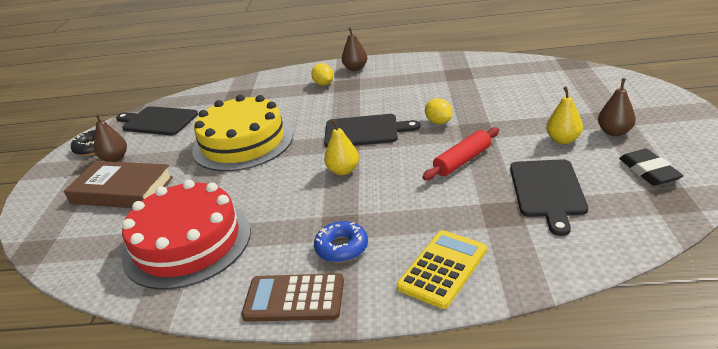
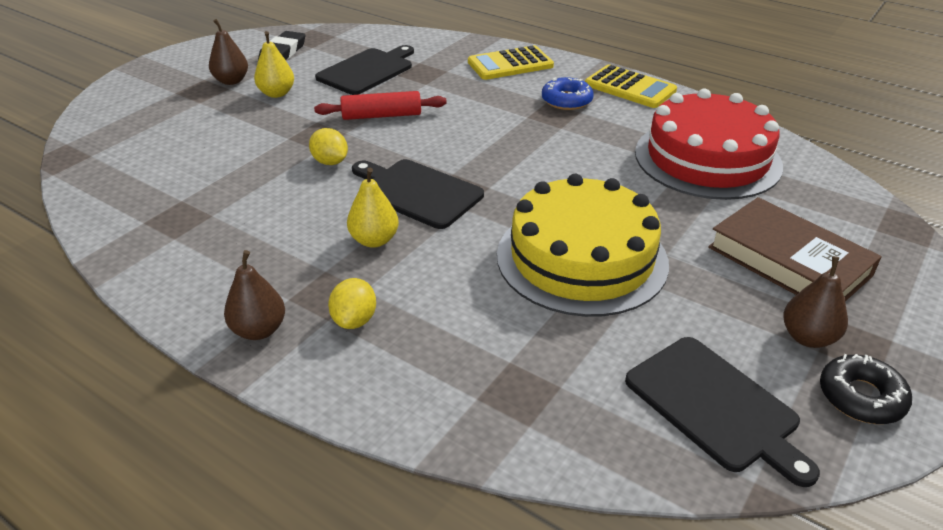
camera: 150 degrees left, 5 degrees up
(294, 298) = (630, 88): brown calculator -> yellow calculator
(343, 170) = (497, 158): yellow pear -> yellow pear (374, 240)
(438, 122) = (330, 162): yellow lemon -> yellow lemon turned 45 degrees counterclockwise

